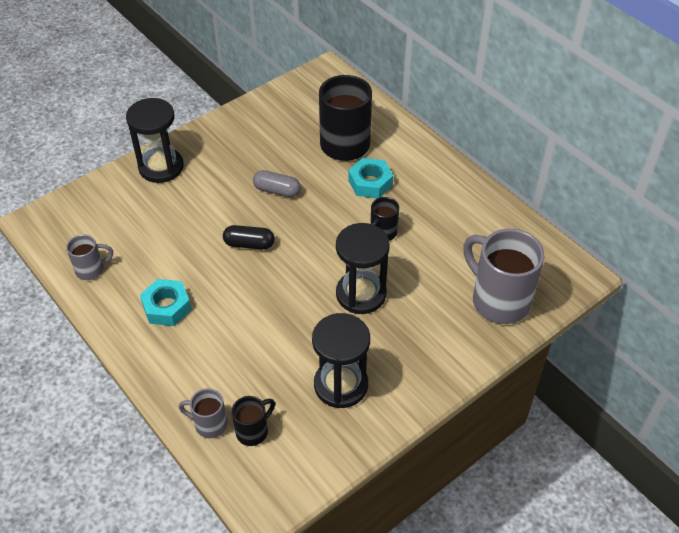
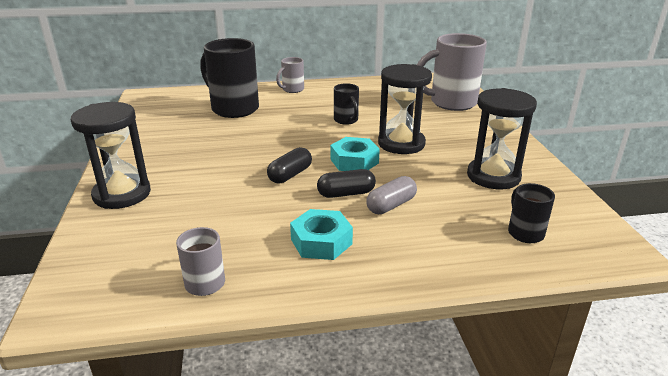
camera: 60 degrees left, 20 degrees down
(209, 424) = (503, 256): grey mug -> grey mug (292, 90)
(242, 292) = (346, 194): none -> black capsule
(277, 190) = (244, 146): grey capsule -> grey capsule (391, 205)
(370, 183) = (289, 111): turquoise nut -> turquoise nut (354, 161)

